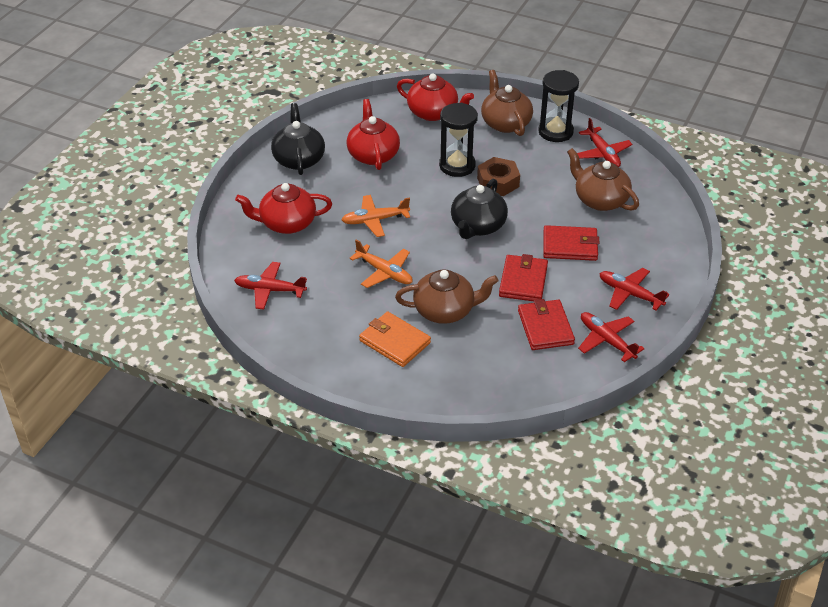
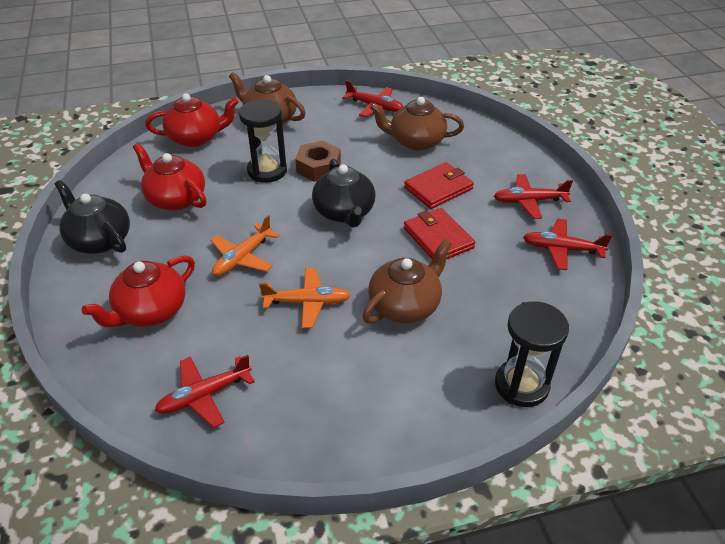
camera: 40 degrees left, 0 degrees up
(394, 342) = (395, 367): orange wallet -> none
(545, 327) = (504, 267): red wallet -> none
(555, 132) = (319, 107): black hourglass -> black hourglass (521, 385)

